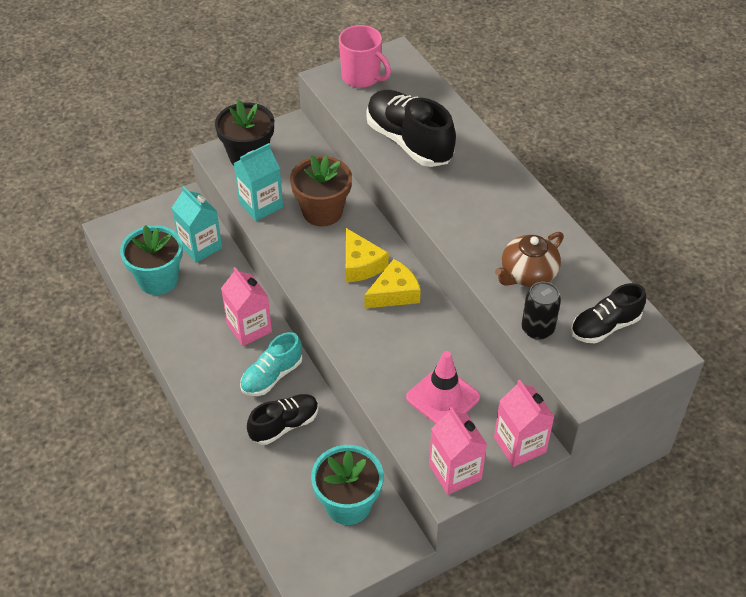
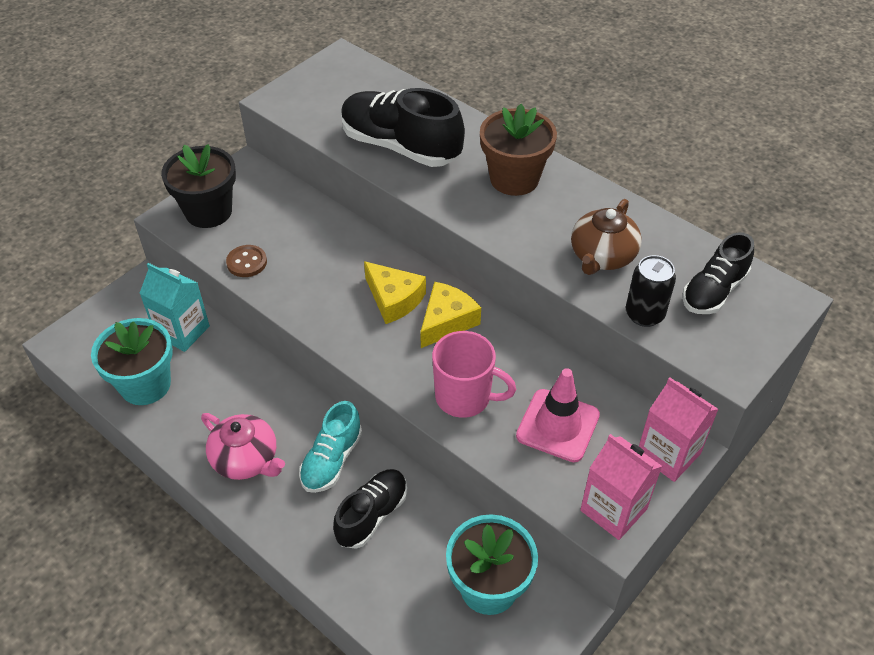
camera: 20 degrees left, 0 degrees up
(209, 357) = (246, 459): none -> pink teapot
(249, 328) = (280, 411): pink carton -> none
(261, 205) = (247, 262): turquoise carton -> brown button
(322, 212) = (323, 251): brown flower pot -> brown flower pot (514, 179)
(362, 77) = (315, 90): pink mug -> pink mug (464, 397)

